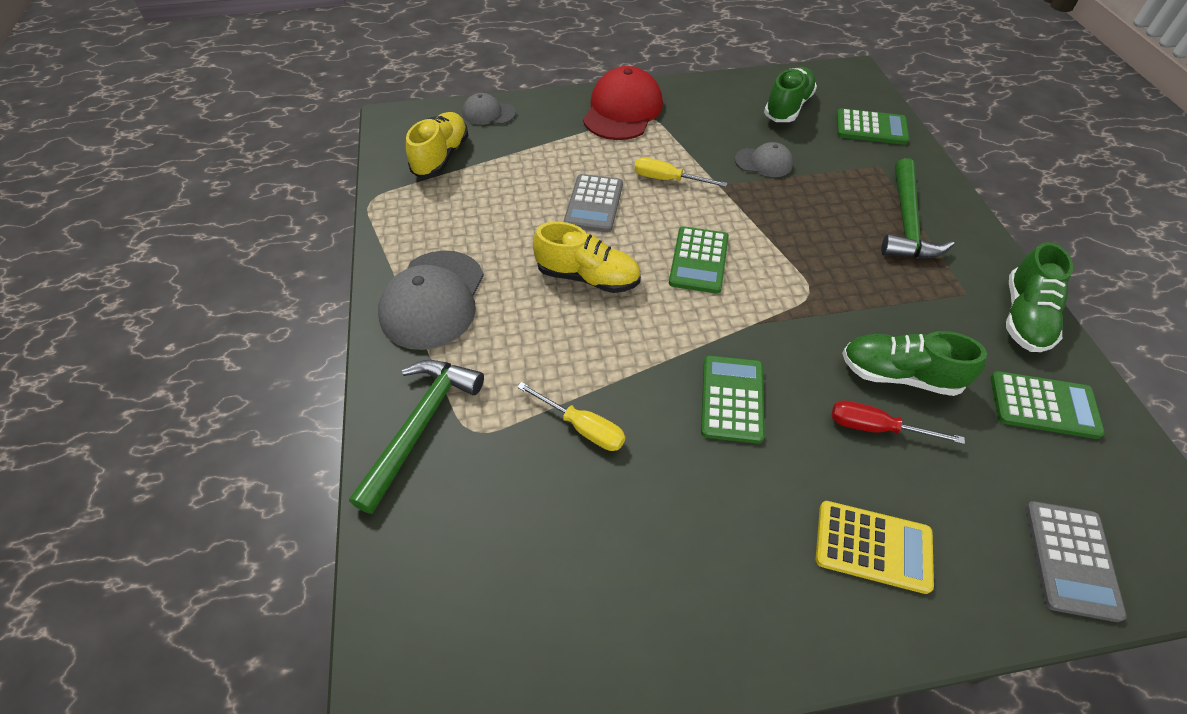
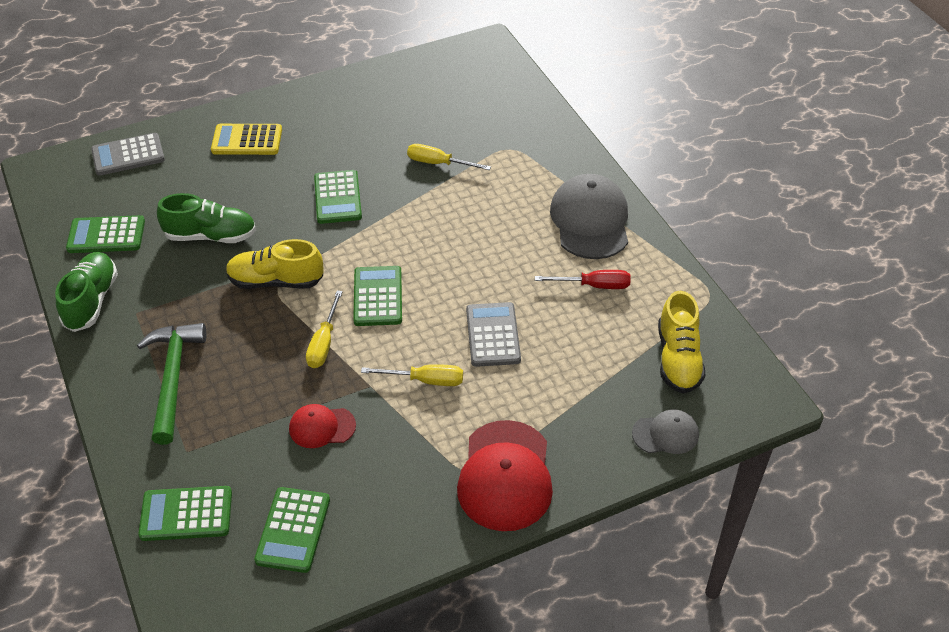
camera: 165 degrees right, 5 degrees down
(420, 426) = (546, 145): green hammer -> none
(587, 277) = (472, 262): yellow shoe -> yellow shoe (276, 281)
(759, 226) = (324, 343): none -> yellow screwdriver
(764, 162) = (322, 427): grey cap -> red cap
(787, 107) = (293, 530): green shoe -> green calculator
(876, 428) = (235, 199): red screwdriver -> red screwdriver (594, 285)
(1071, 559) = (128, 155): grey calculator -> grey calculator turned 105 degrees counterclockwise

